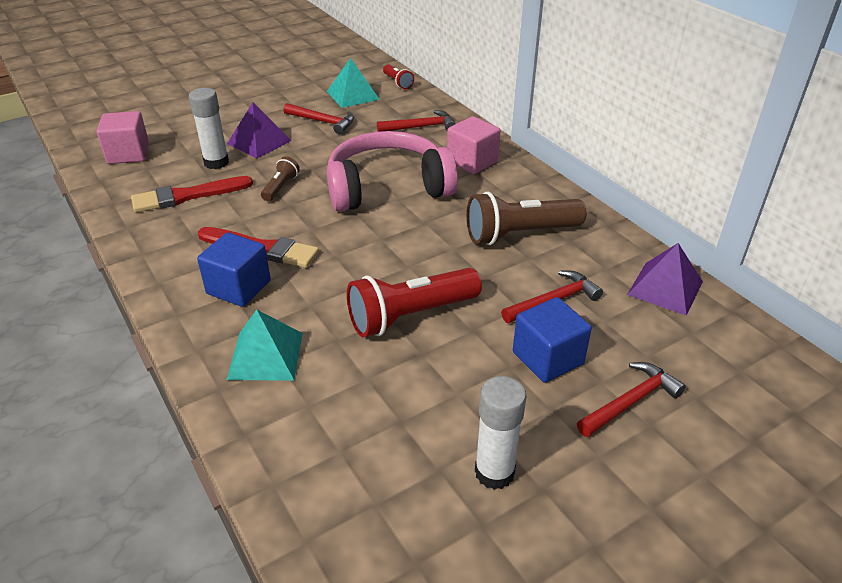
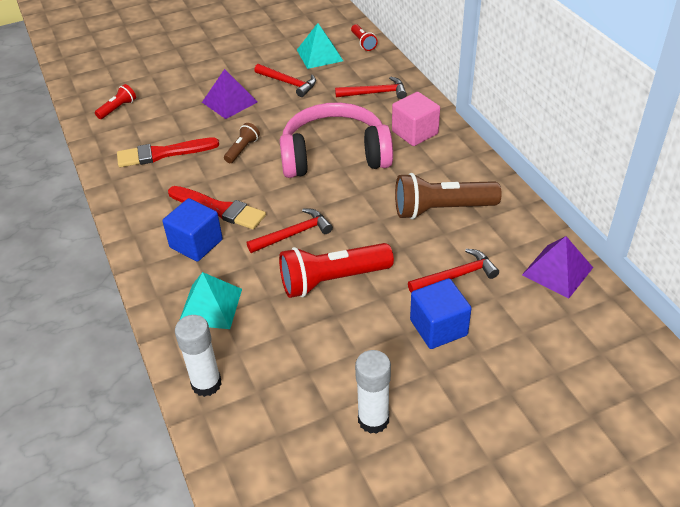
camera: 10 degrees right, 5 degrees up
(128, 154) = (118, 108): pink cube -> red flashlight
(216, 162) = (191, 121): white glue stick -> white glue stick (206, 384)
(631, 402) = (498, 372): red hammer -> red hammer (293, 234)

